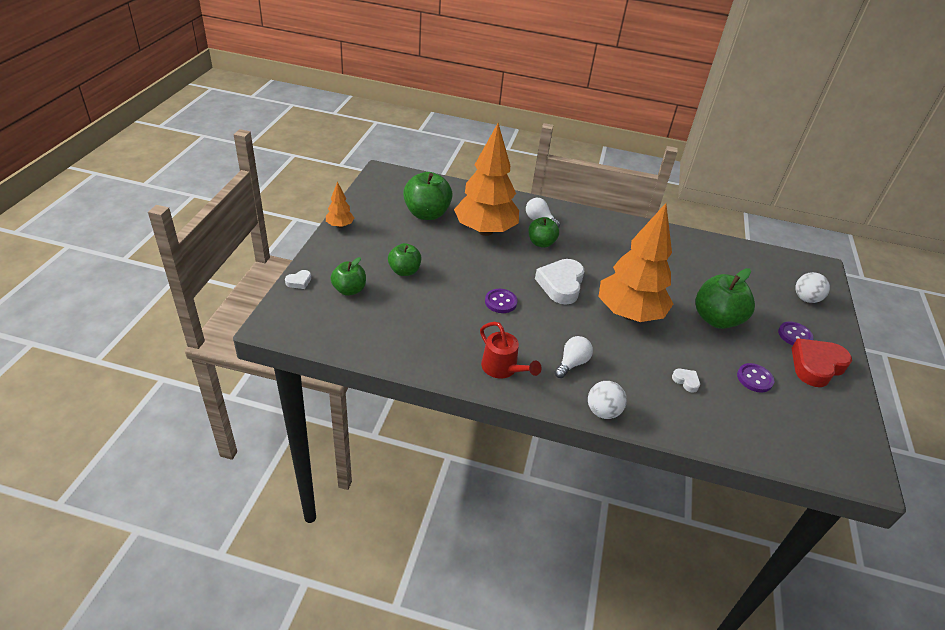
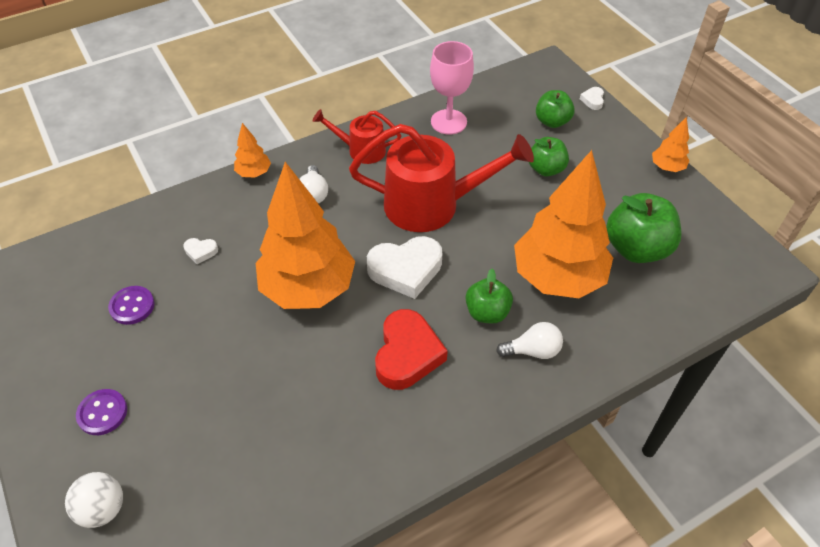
camera: 140 degrees right, 10 degrees up
(413, 341) = (448, 122): none -> pink goblet
(500, 302) = (433, 204): purple button -> red watering can
(561, 285) = (406, 270): white heart -> white heart turned 105 degrees clockwise
(602, 411) = (254, 173): white ball -> orange tree
(716, 319) = (210, 360): green apple -> none
(816, 366) = (63, 380): red heart -> red heart (407, 354)

